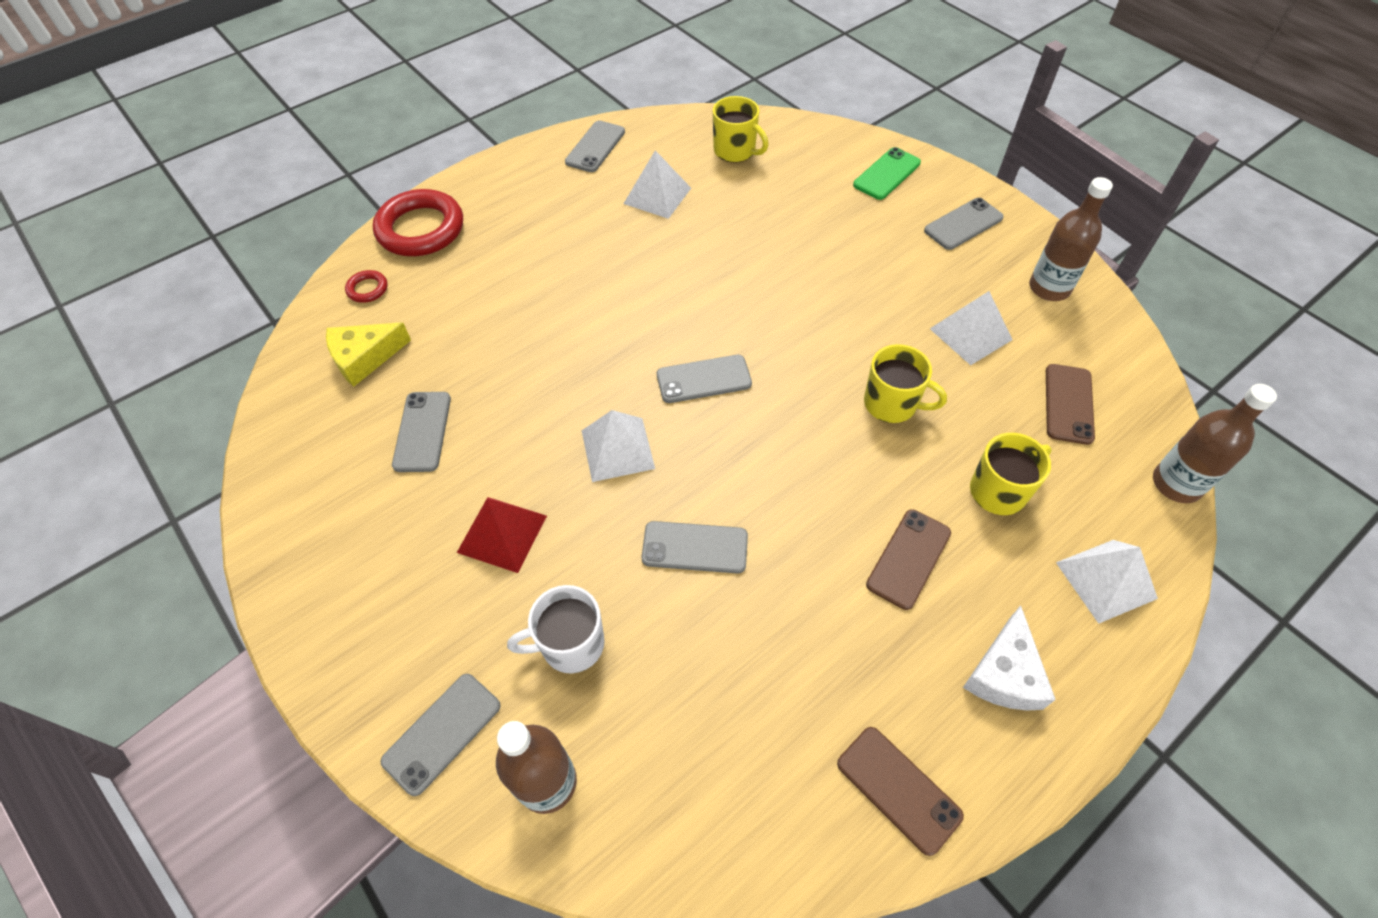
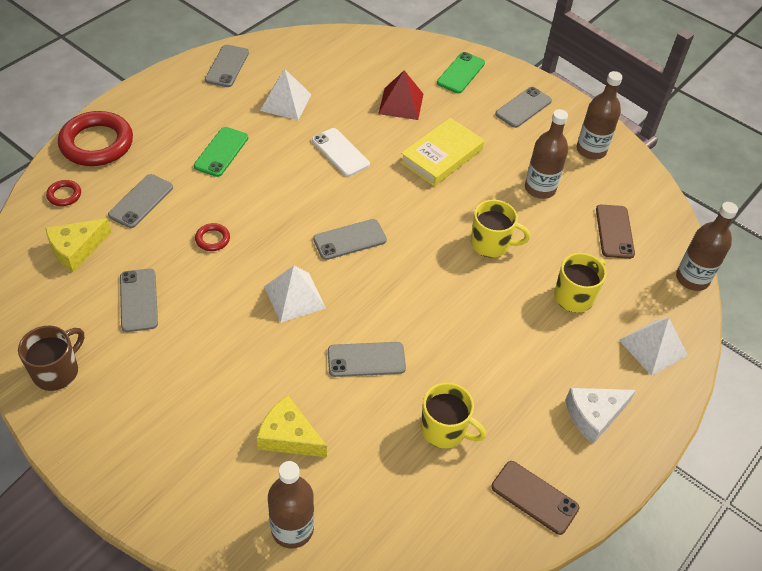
camera: 15 degrees left, 5 degrees down
(302, 514) = (57, 371): none -> brown mug
(442, 733) = (207, 508): grey phone -> grey phone (141, 201)
(502, 534) = (220, 367): red pyramid -> red pyramid (401, 103)
(530, 361) = (212, 239): none -> red ring
(565, 251) = (221, 152): none -> green phone
(570, 644) = (289, 436): white mug -> yellow cheese
(713, 264) = (340, 152): none -> white phone
(735, 151) = (341, 62): yellow mug -> yellow mug (444, 430)
(844, 279) = (441, 156): none -> yellow book
(909, 559) = (519, 349): brown phone -> none
(970, 334) = (540, 188): white pyramid -> brown bottle
(1004, 673) = (594, 415): white cheese -> white cheese turned 60 degrees clockwise

